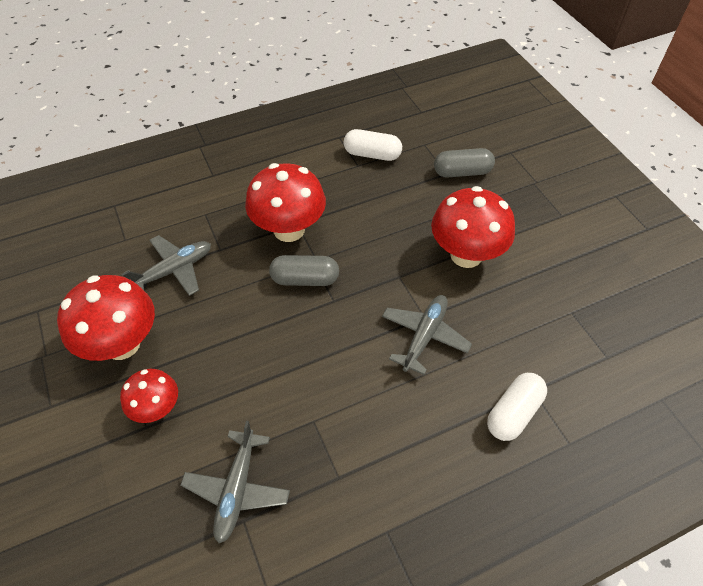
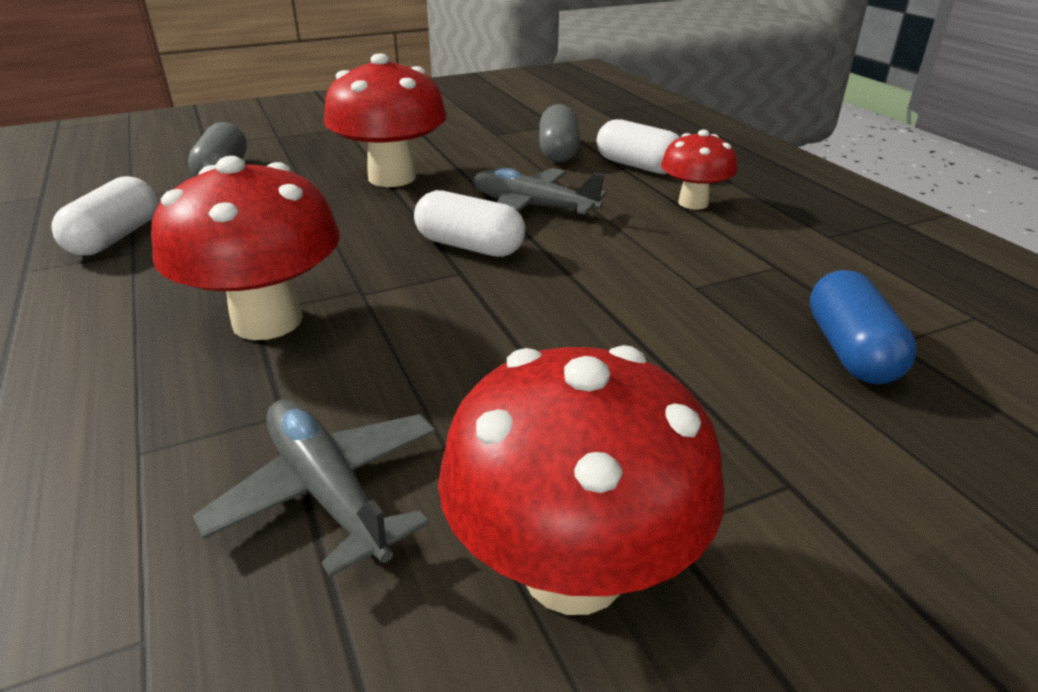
camera: 90 degrees left, 20 degrees down
(157, 408) = (740, 471): red mushroom -> red mushroom (693, 203)
(237, 489) = (850, 351): grey plane -> blue capsule
(305, 279) = (406, 299): grey capsule -> grey capsule (558, 152)
(365, 303) = (469, 246): none -> white capsule

